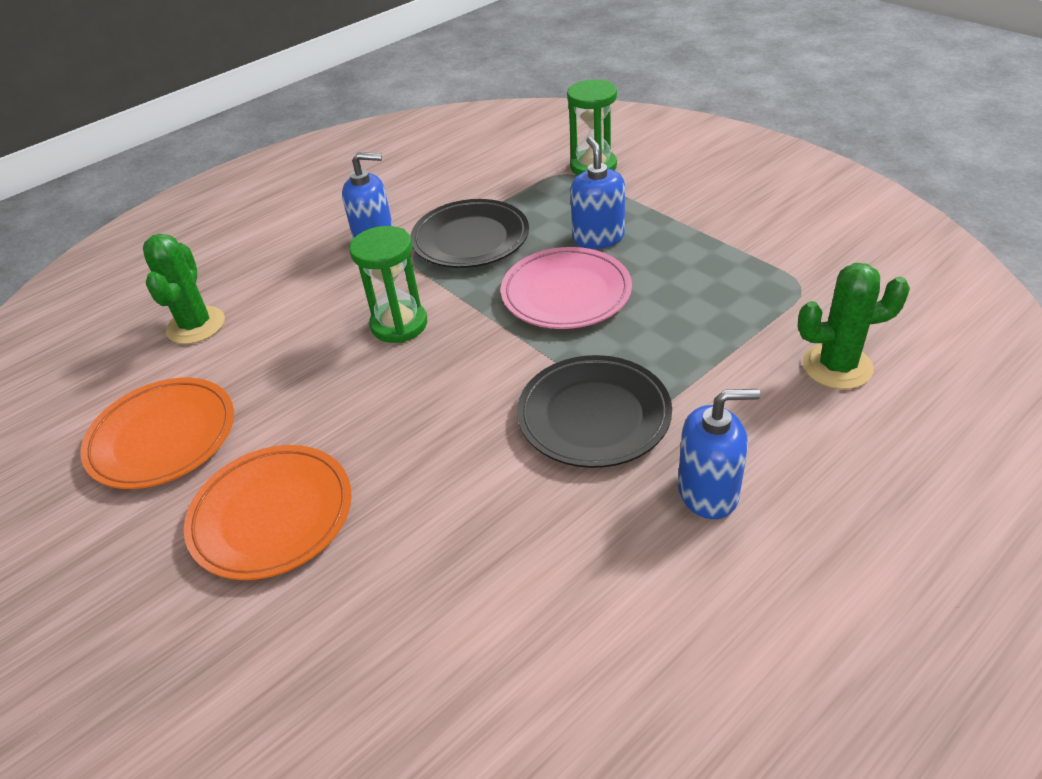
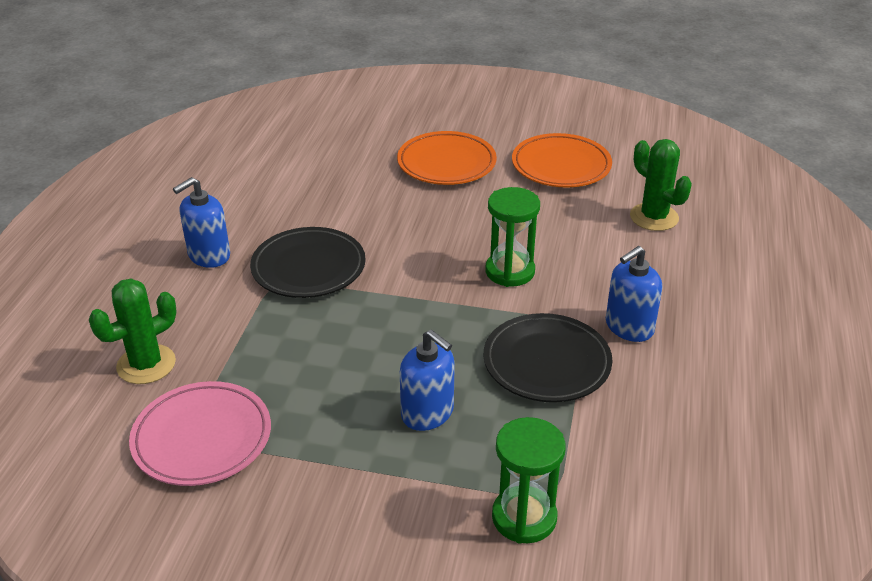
camera: 140 degrees right, 5 degrees down
(566, 294) = (405, 344): pink plate -> pink plate (202, 438)

